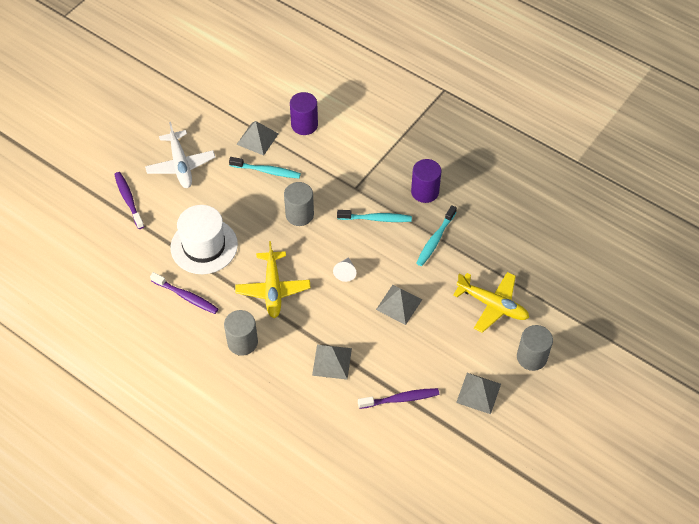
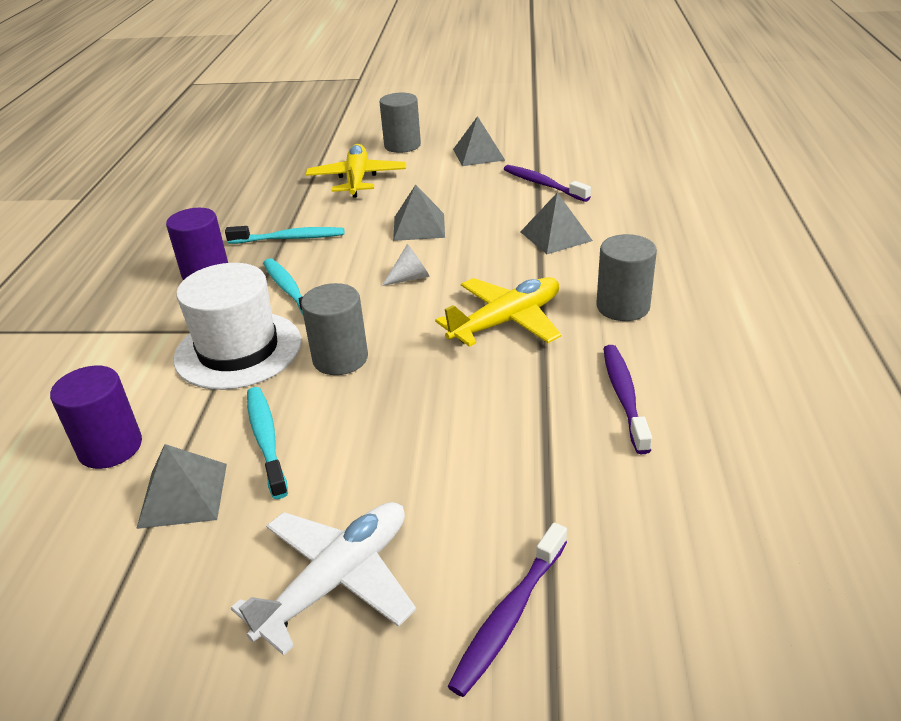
camera: 120 degrees left, 20 degrees down
(204, 246) = (506, 430): white hat -> white hat (238, 350)

